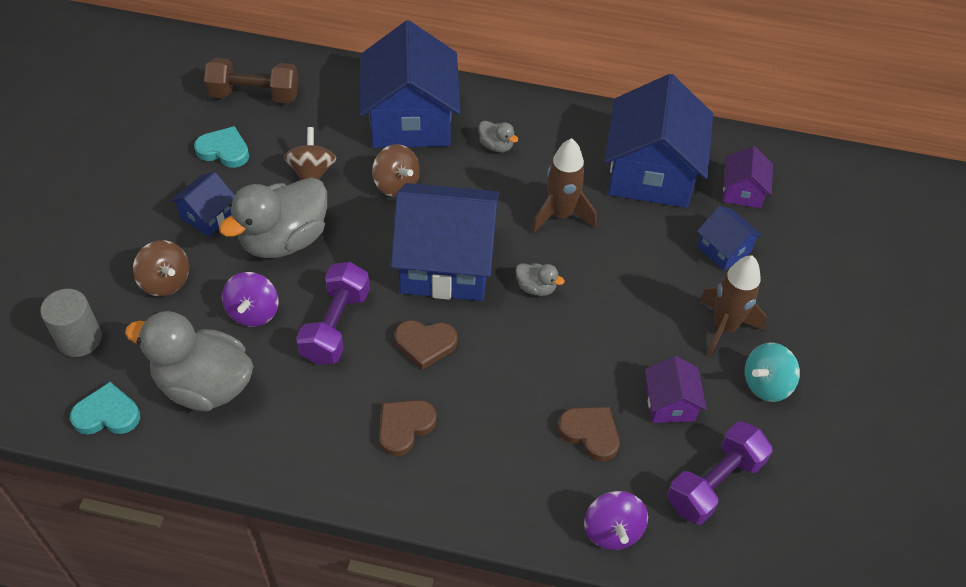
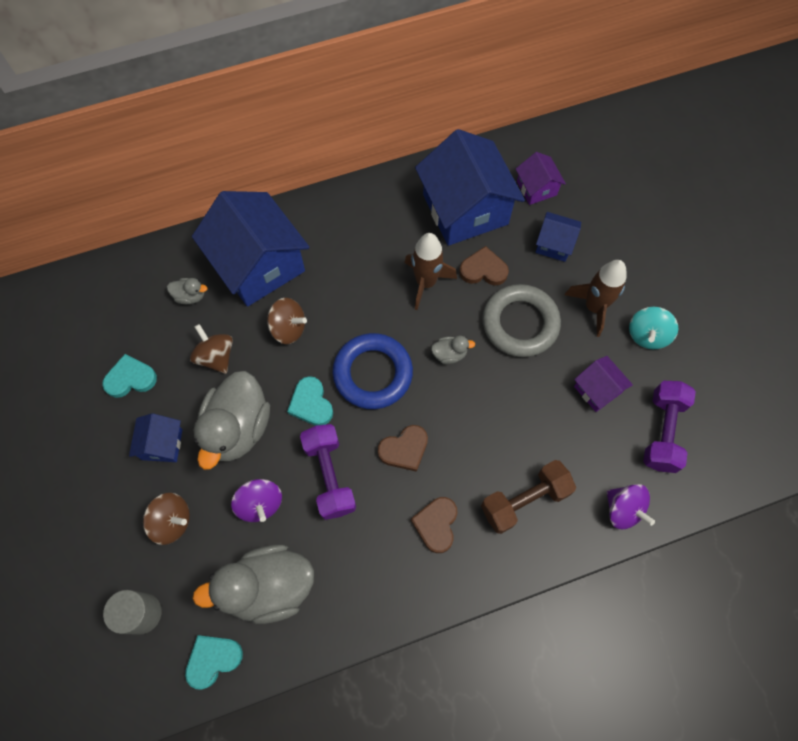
camera: 30 degrees left, 15 degrees up
(254, 95) = (117, 313): brown dumbbell -> brown dumbbell (524, 500)
(367, 256) = (311, 403): none -> turquoise heart
(446, 263) = (373, 373): blue house -> blue ring
(496, 146) = (339, 250): grey duck -> grey duck (190, 296)
(590, 433) = (562, 446): brown heart -> brown heart (483, 270)
(631, 300) = (520, 323): none -> grey ring

